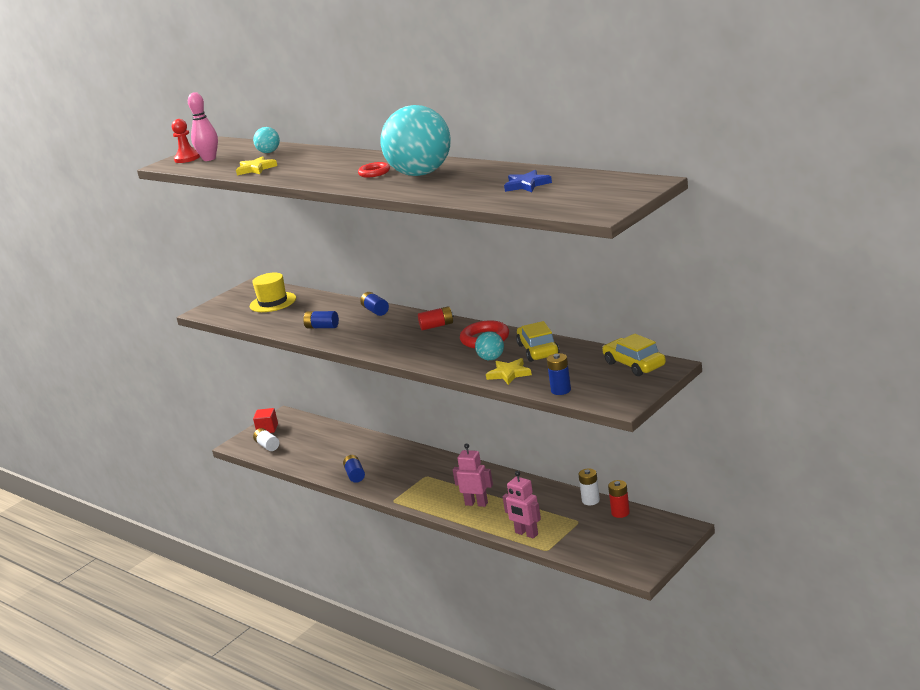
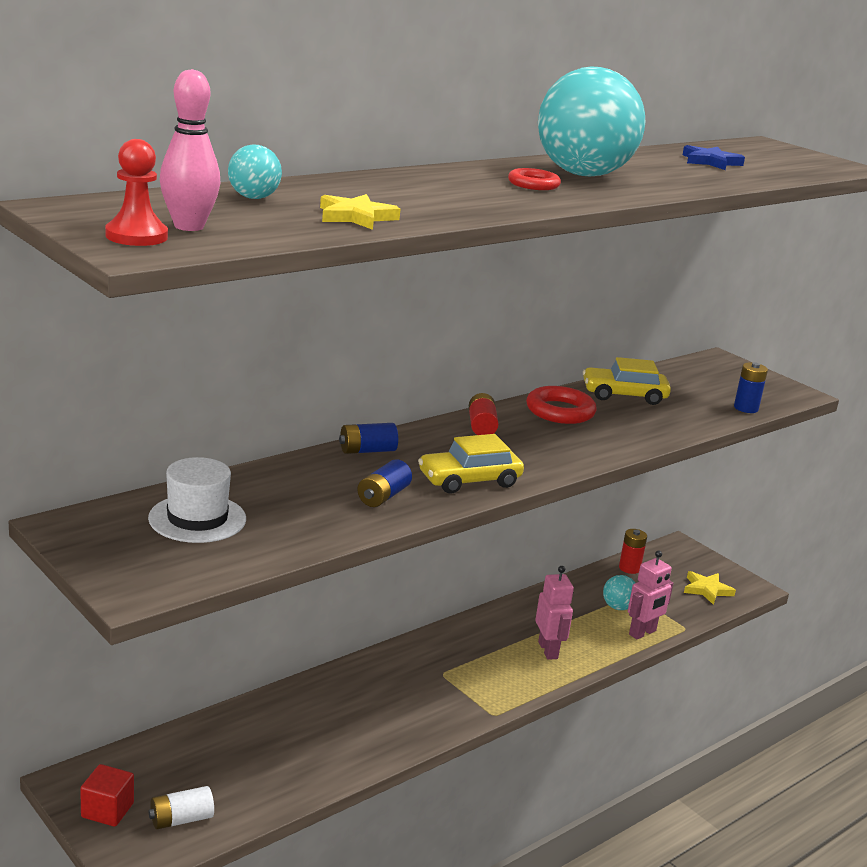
camera: 85 degrees left, 0 degrees up
(273, 302) = (197, 518): yellow hat -> white hat
(355, 475) = (385, 736): blue battery -> none
(476, 503) = (548, 650): pink robot -> pink robot turned 135 degrees clockwise
(491, 358) = (626, 420): turquoise ball -> turquoise ball (617, 607)
(509, 374) = (680, 420): yellow star -> yellow star (707, 590)
(590, 500) = (592, 577): white battery -> none
(634, 364) = (704, 368): yellow car -> yellow car (469, 480)

